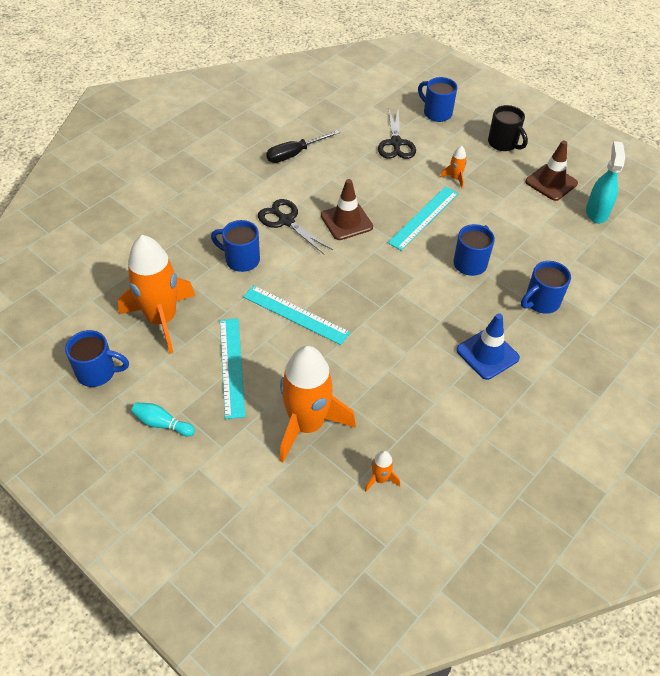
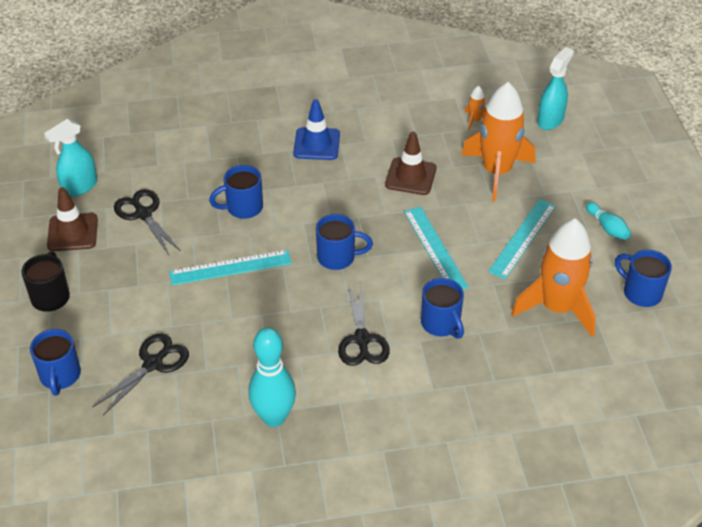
camera: 140 degrees left, 5 degrees down
(295, 154) = (274, 417): black screwdriver -> turquoise bowling pin
(305, 534) = (550, 120): none -> turquoise spray bottle
(346, 221) = (305, 305): brown traffic cone -> brown traffic cone (410, 176)
(455, 178) = (150, 288): orange rocket -> none
(528, 219) = (143, 214): none -> black scissors
(540, 302) = (230, 152): blue mug -> blue mug (337, 257)

